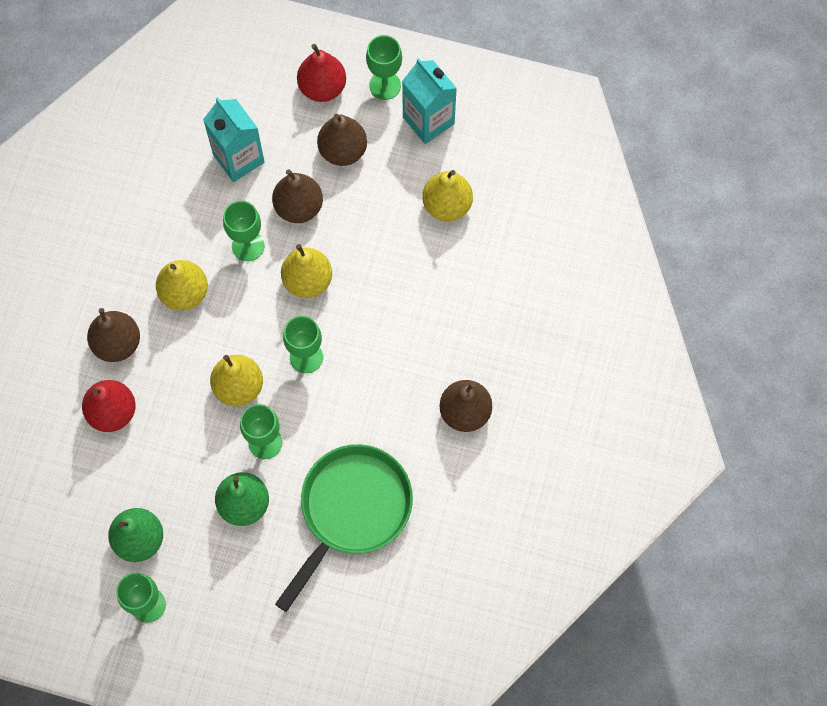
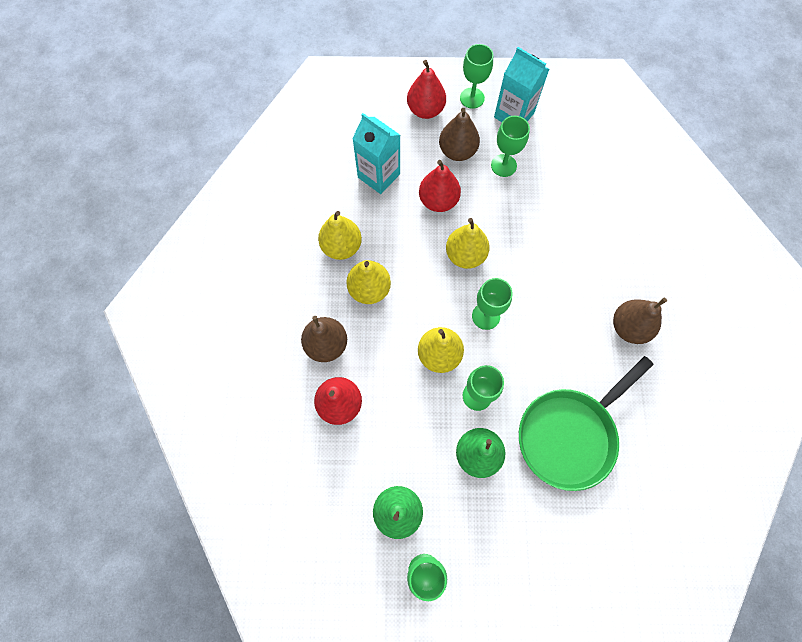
camera: 15 degrees left, 0 degrees up
(248, 246) = (408, 240): green goblet -> green goblet (503, 165)
(299, 207) = (438, 201): brown pear -> red pear
(352, 510) = (569, 434): green pan -> green pan turned 150 degrees counterclockwise
(447, 205) = (551, 172): yellow pear -> yellow pear (341, 247)

